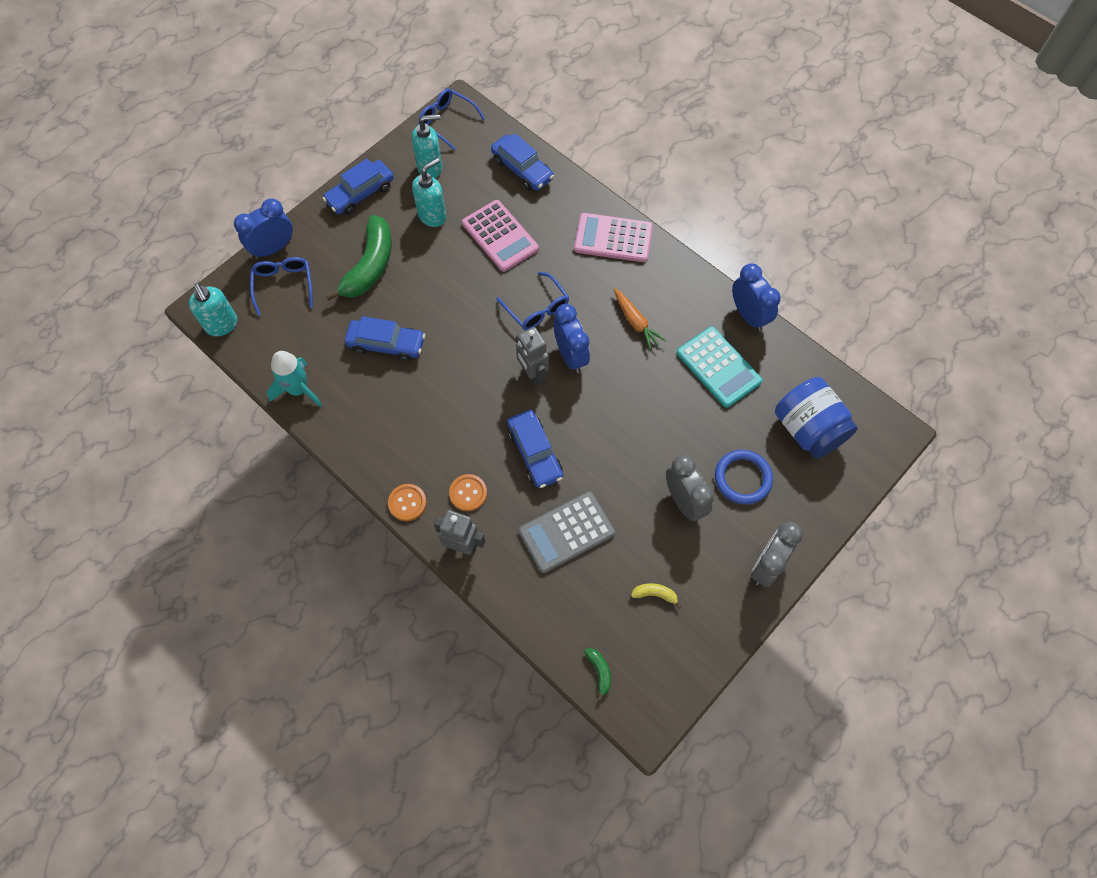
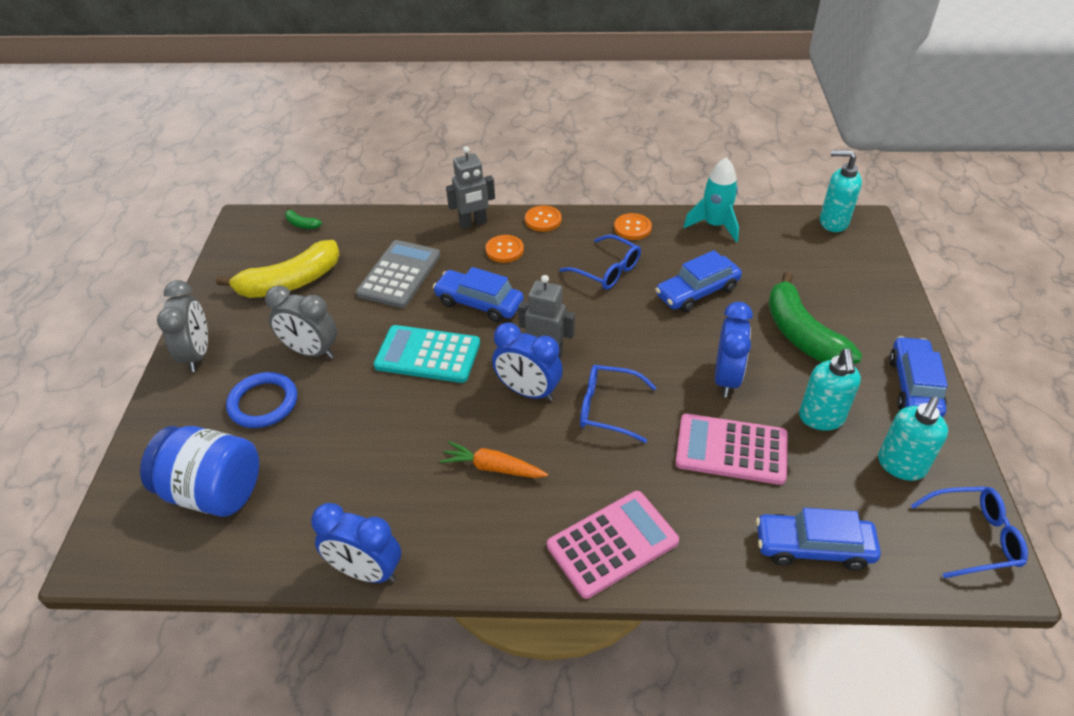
camera: 140 degrees right, 20 degrees down
(273, 248) = (895, 290): blue clock -> blue clock (726, 378)
(284, 285) = (840, 273): blue glasses -> blue glasses (607, 270)
(355, 436) = (632, 228): none -> orange button
(655, 594) = (290, 282): yellow banana -> yellow banana, size x2.43
(718, 367) = (361, 486): turquoise calculator -> turquoise calculator (428, 355)

